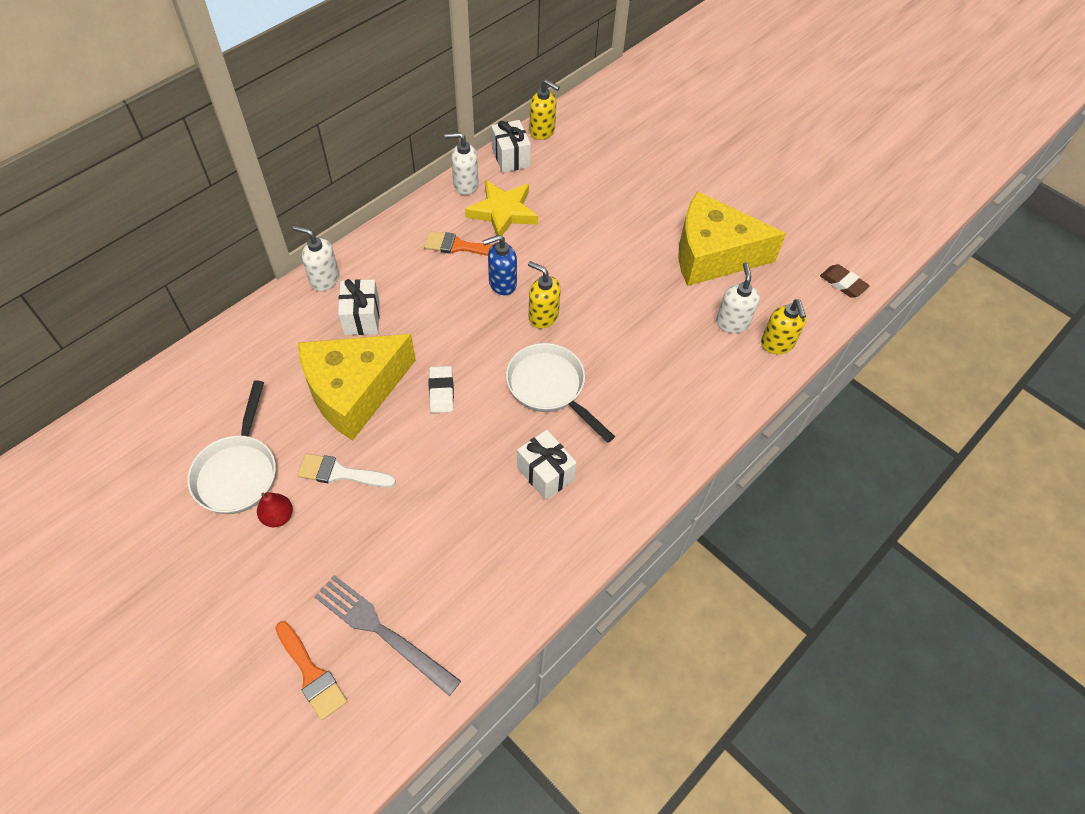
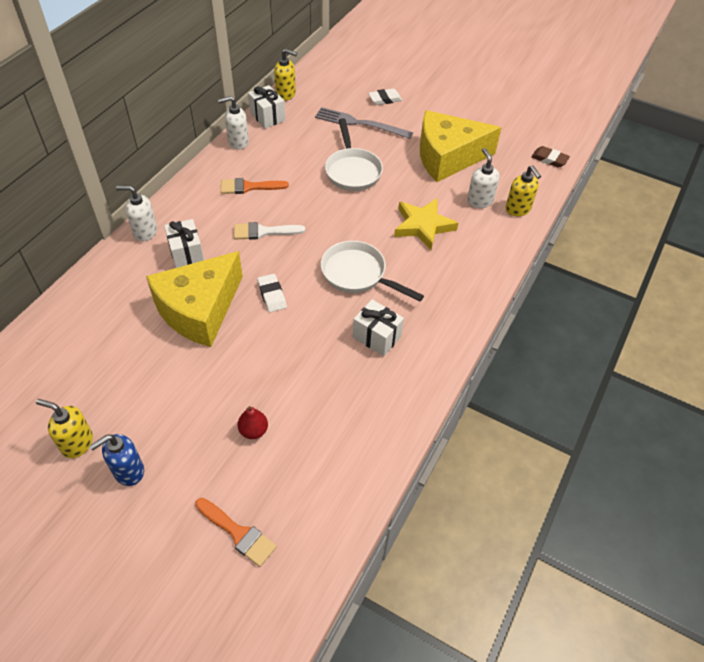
camera: 15 degrees left, 5 degrees down
(238, 472) = (120, 392): white pan -> white pan (352, 171)
(278, 516) = (167, 419): red pear -> red pear (253, 431)
(340, 473) = (209, 373): white brush -> white brush (264, 232)
(382, 631) = (287, 485): grey fork -> grey fork (360, 123)
(502, 284) = (293, 207): blue soap dispenser -> blue soap dispenser (128, 471)
(503, 212) = (275, 156): yellow star -> yellow star (423, 226)
(543, 316) = (334, 224): yellow soap dispenser -> yellow soap dispenser (77, 443)
(661, 160) = (385, 99): none -> white eraser

